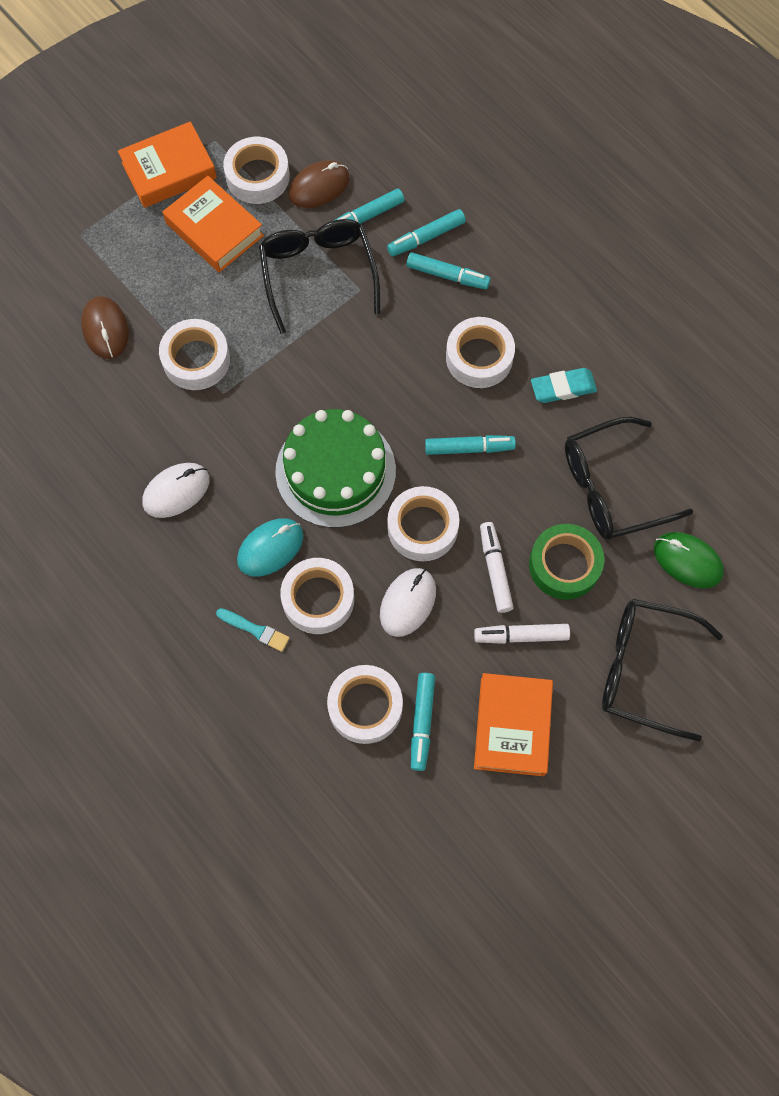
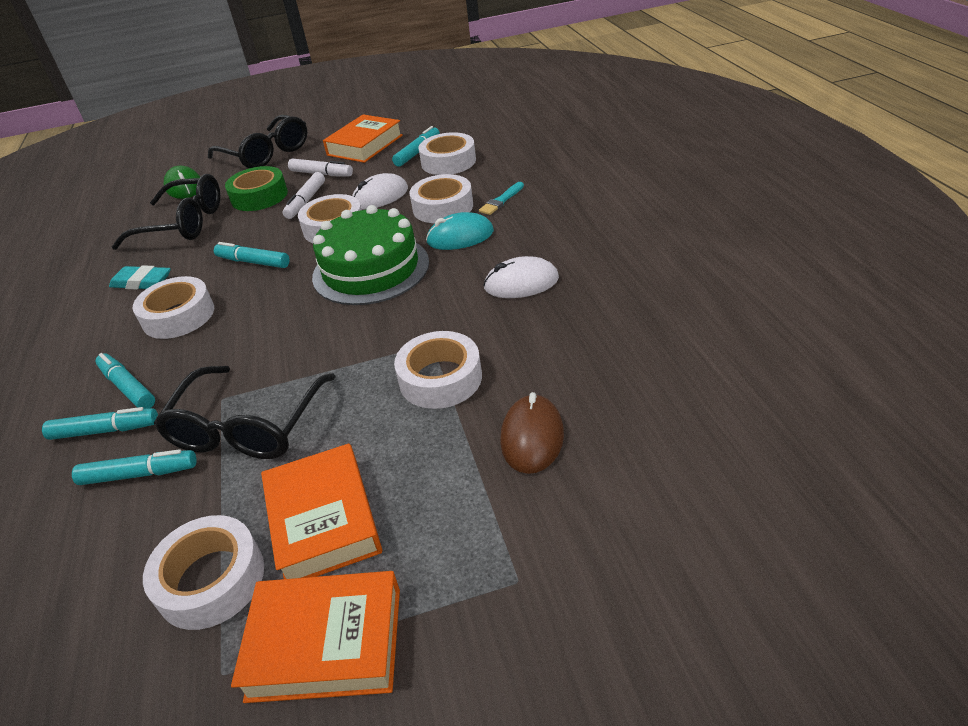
camera: 150 degrees left, 30 degrees down
(255, 630) = (501, 200): turquoise brush -> turquoise brush turned 105 degrees counterclockwise
(319, 187) = (151, 533): brown mouse -> none

